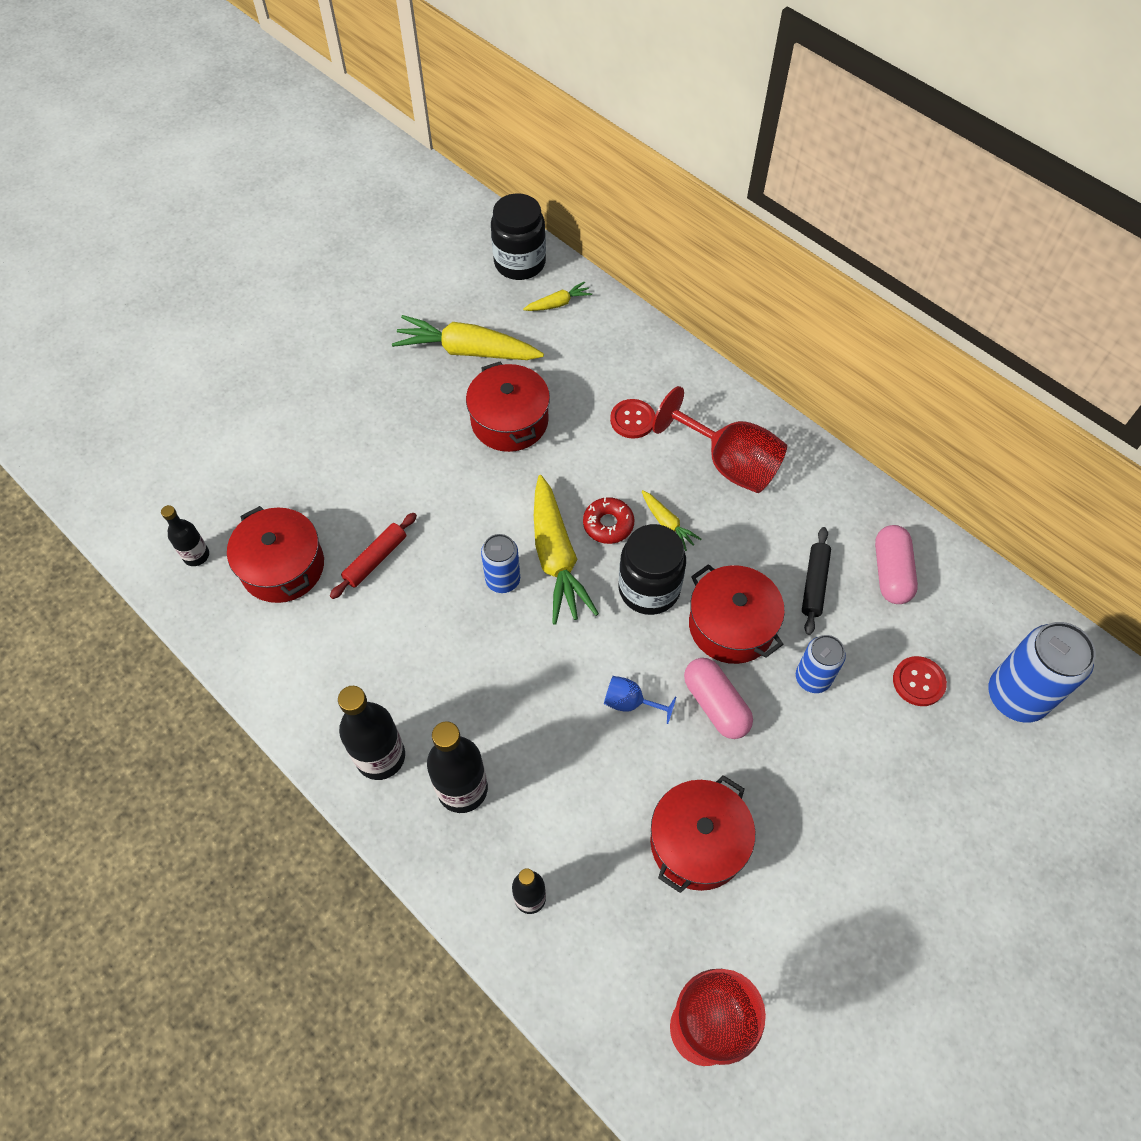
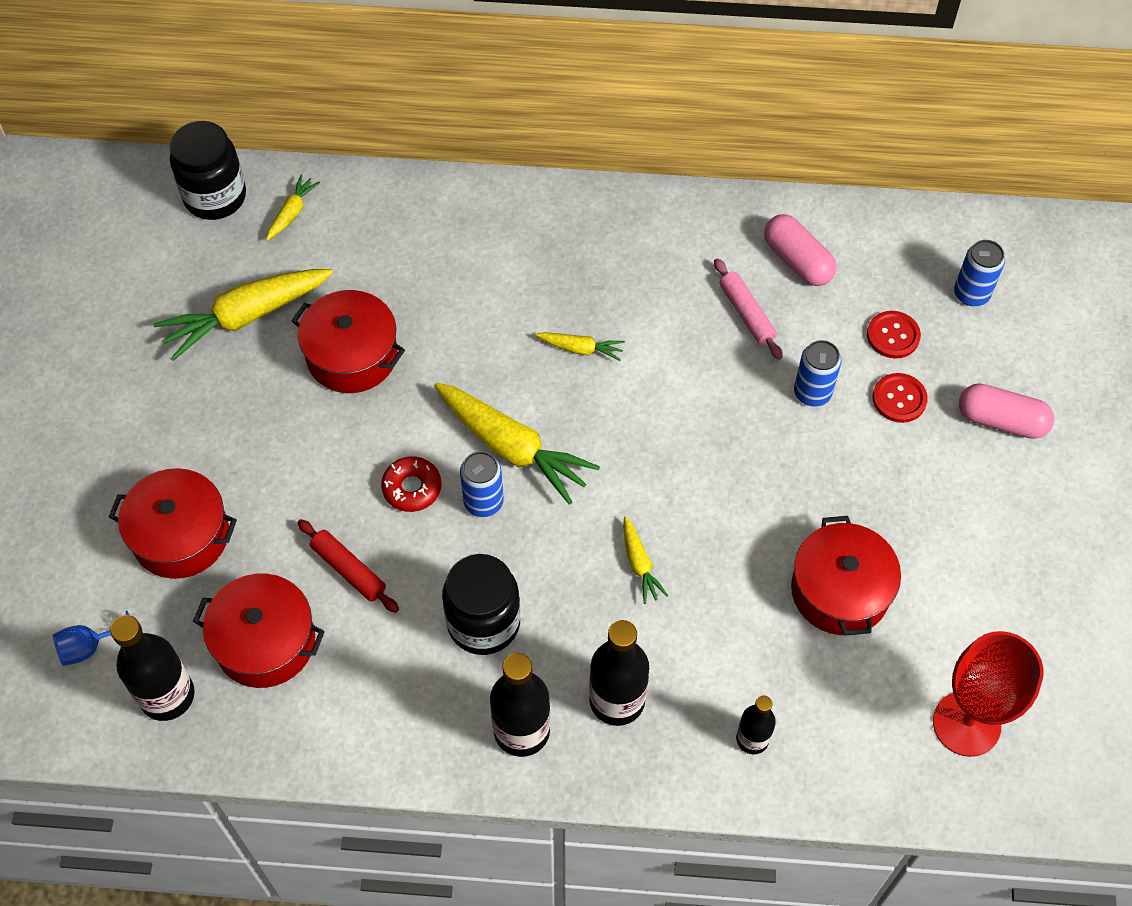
camera: 40 degrees left, 0 degrees up
(196, 555) = (167, 695): black bottle -> black bottle, size x1.70
(375, 559) = (349, 570): red rolling pin -> red rolling pin turned 45 degrees counterclockwise
(568, 705) = (639, 564): none -> yellow carrot
(608, 524) = (530, 386): red donut -> red donut (412, 488)
(630, 703) = (688, 523): blue goblet -> blue goblet (89, 647)
(632, 420) = (465, 277): red button -> red button (899, 399)
(649, 589) = (617, 416): black jar -> black jar (483, 623)
(715, 704) = (757, 472): pink capsule -> pink capsule (1001, 420)
(728, 463) = (585, 258): red goblet -> none
(731, 625) = (711, 397): red pot -> red pot (181, 536)
(814, 584) = (746, 314): black rolling pin -> pink rolling pin
(1016, 696) = (971, 294): blue can -> blue can, size x0.60

